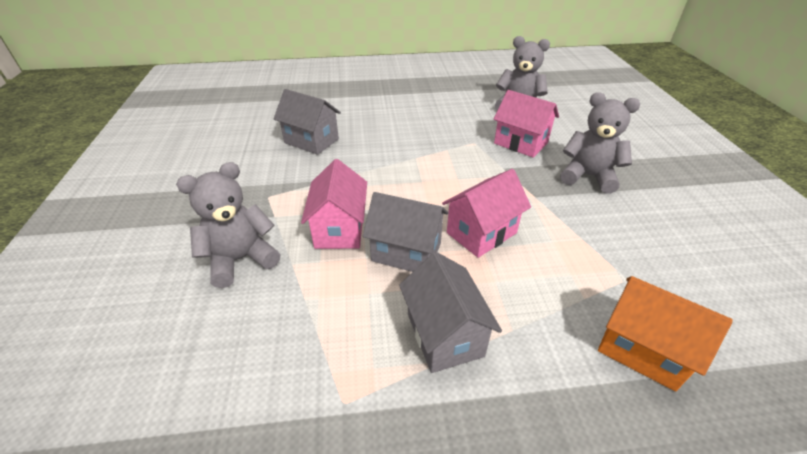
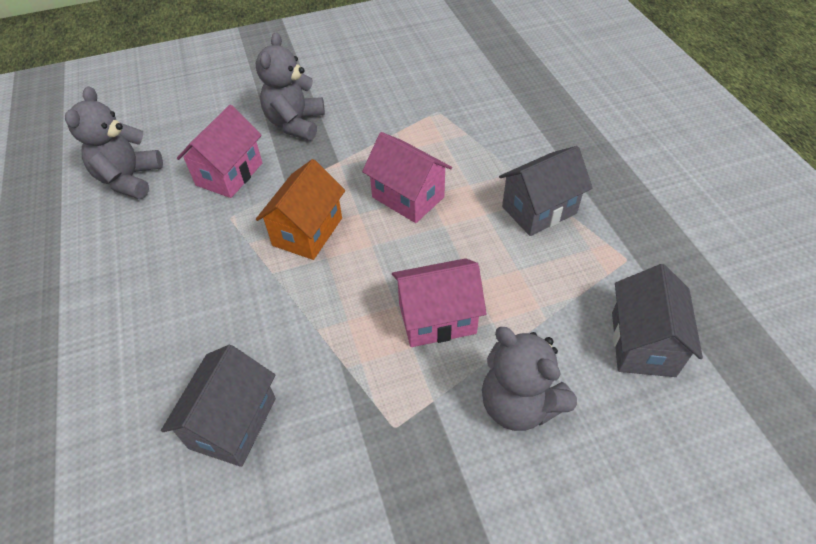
camera: 100 degrees left, 10 degrees up
(406, 252) = (454, 250): grey house -> grey house (642, 343)
(642, 349) = (504, 110): orange house -> orange house (307, 231)

